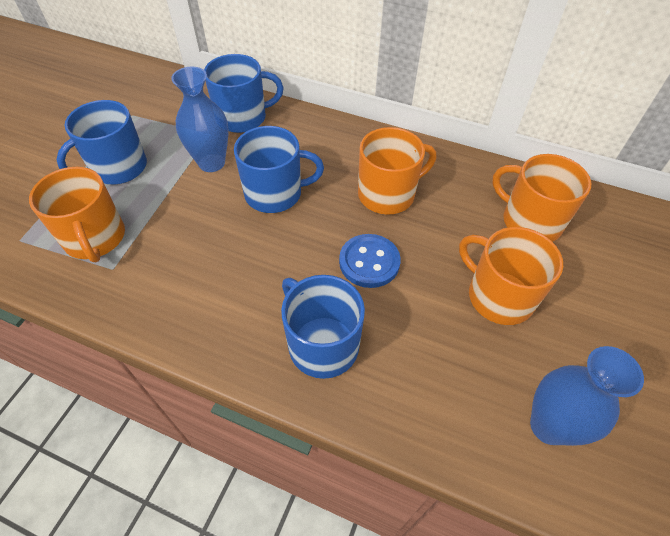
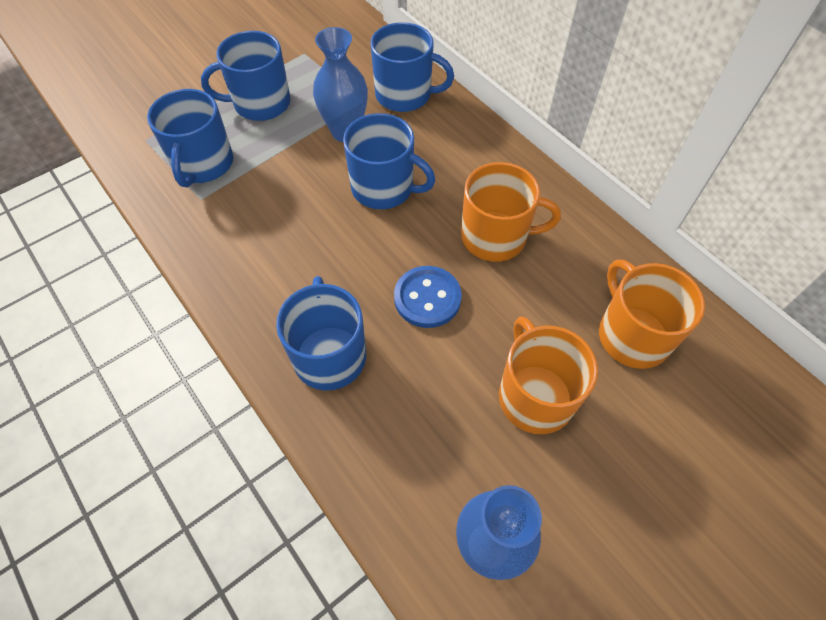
camera: 30 degrees right, 5 degrees up
(95, 238) = (203, 164): orange mug -> blue mug

